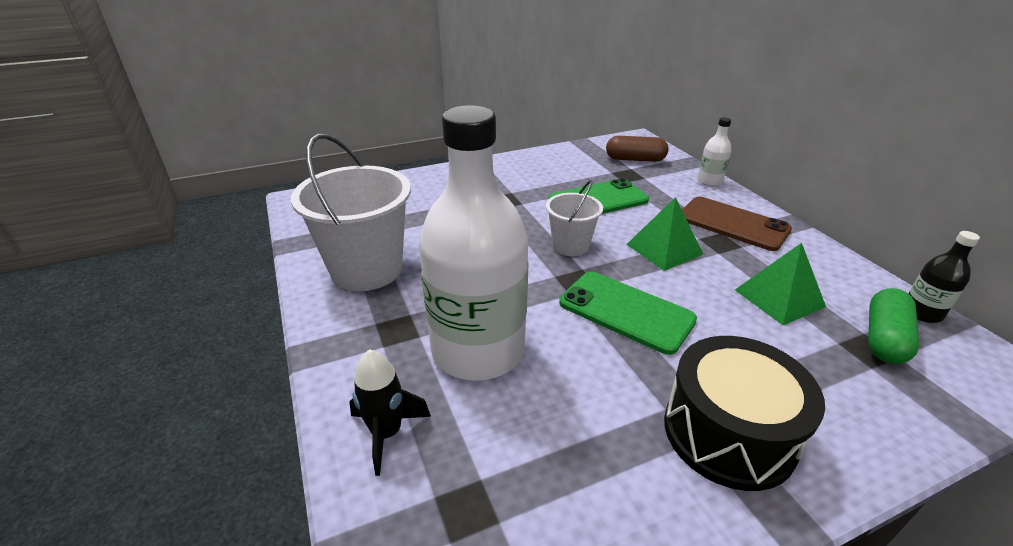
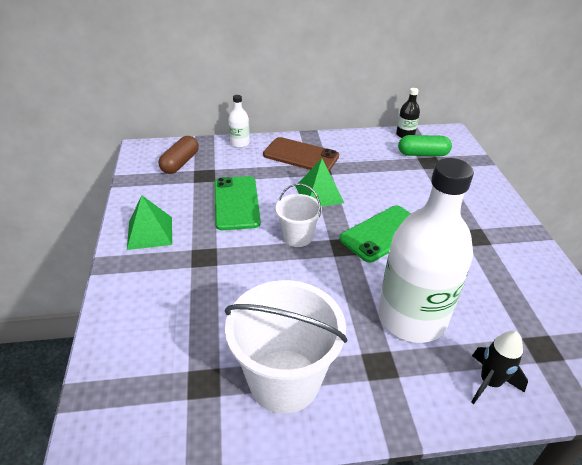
camera: 75 degrees left, 5 degrees up
(728, 432) = (485, 229): black drum -> none
(732, 224) = (301, 156): brown phone -> brown phone turned 60 degrees clockwise
(779, 298) = (383, 171): green pyramid -> green pyramid (150, 232)
(884, 338) = (422, 154): green capsule -> green capsule turned 45 degrees counterclockwise

